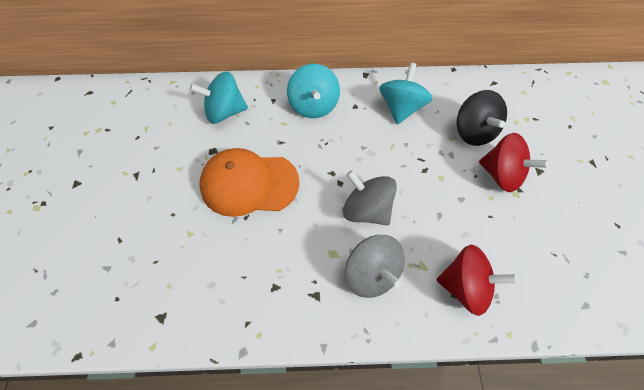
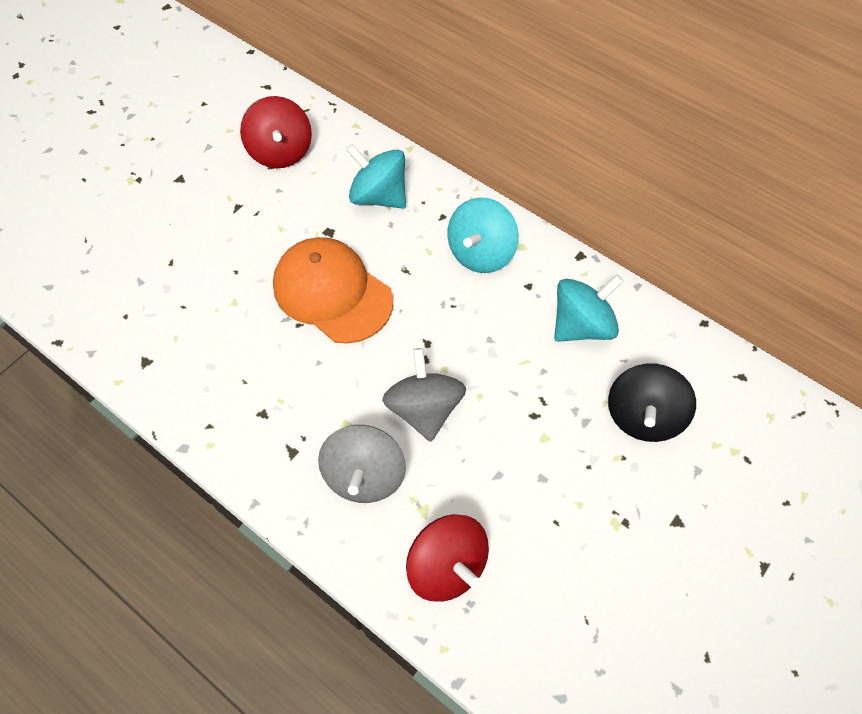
camera: 40 degrees right, 0 degrees up
(501, 175) = (622, 489): red spinning top -> red spinning top (280, 152)

